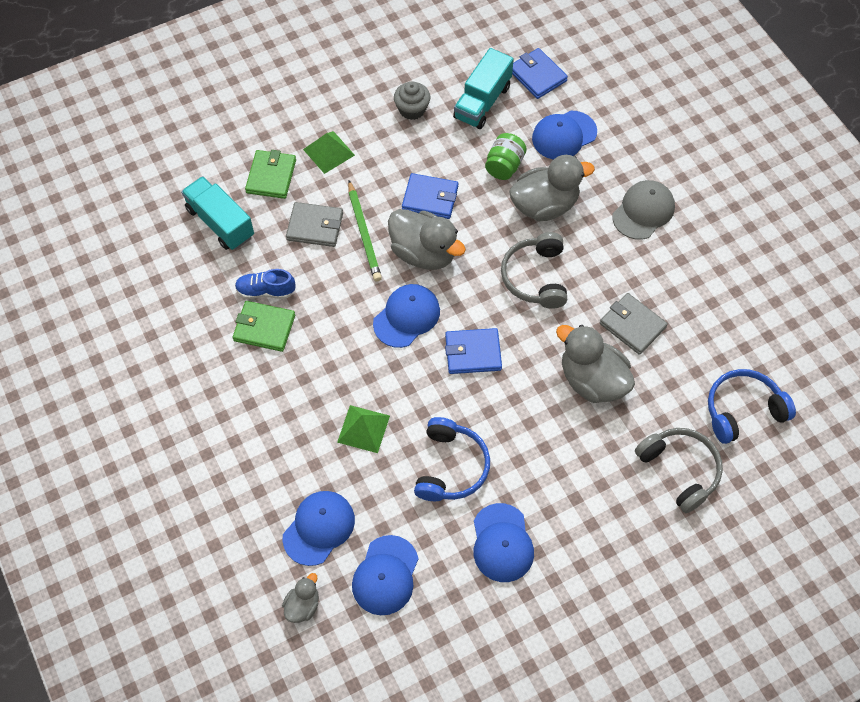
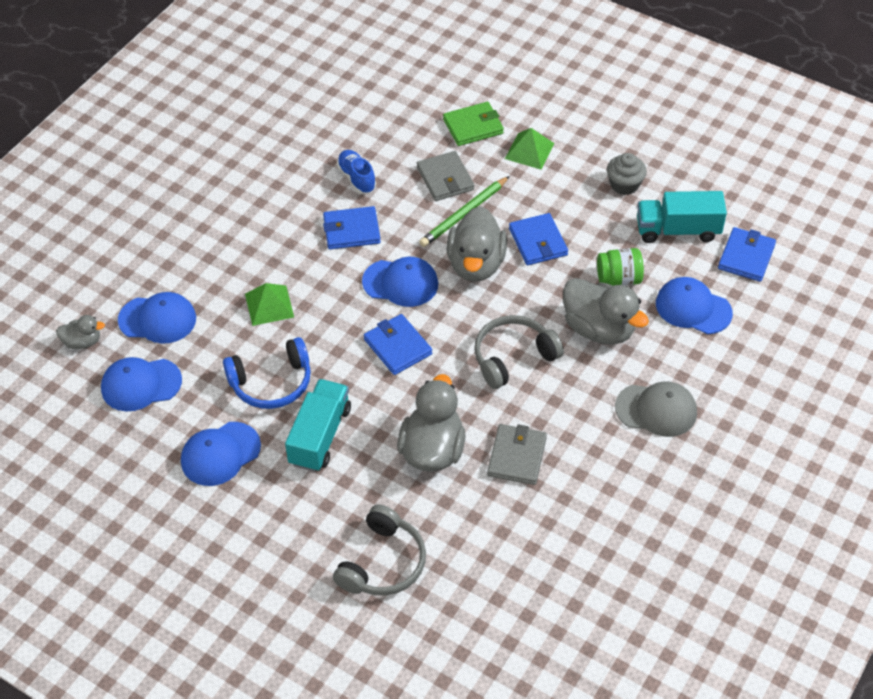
camera: 60 degrees right, 10 degrees down
(220, 223) = (401, 118): turquoise truck -> turquoise truck (320, 436)
(264, 328) = (320, 195): green wallet -> none
(323, 324) = (351, 230): none -> blue wallet
(742, 410) = (486, 590): blue headphones -> none

